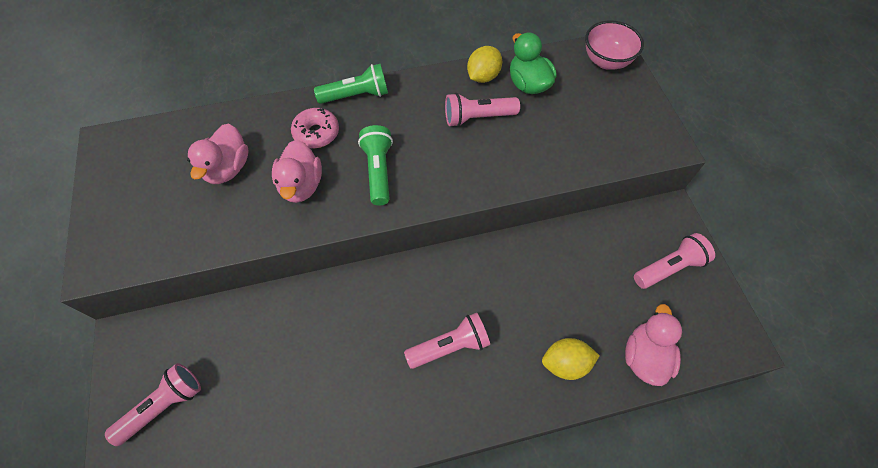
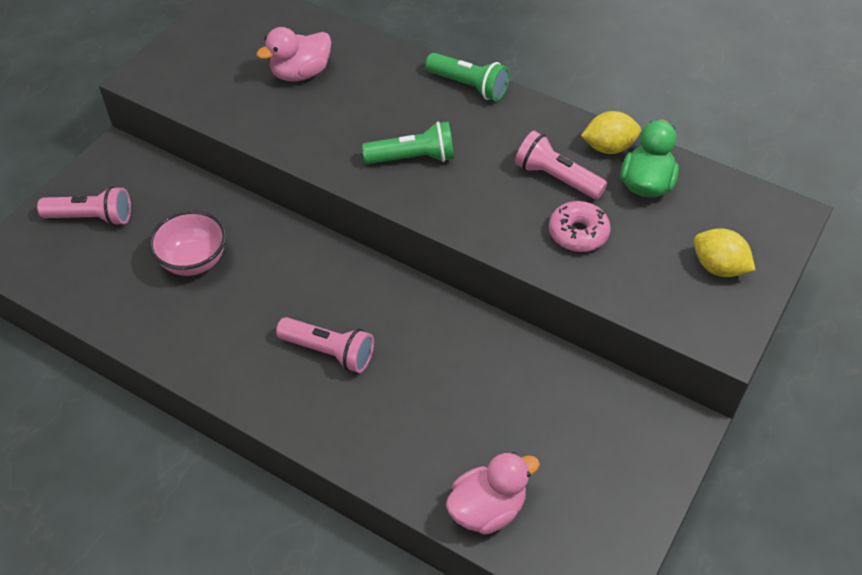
camera: 45 degrees right, 10 degrees down
(301, 185) = (339, 125): pink duck -> none
(316, 133) = (399, 94): pink donut -> pink donut (578, 233)
(378, 171) = (413, 158): green flashlight -> green flashlight turned 45 degrees clockwise
(565, 363) = (408, 449): yellow lemon -> yellow lemon (718, 267)
(606, 61) = (763, 220): pink bowl -> pink bowl (194, 261)
(669, 268) = (612, 466): pink flashlight -> none

